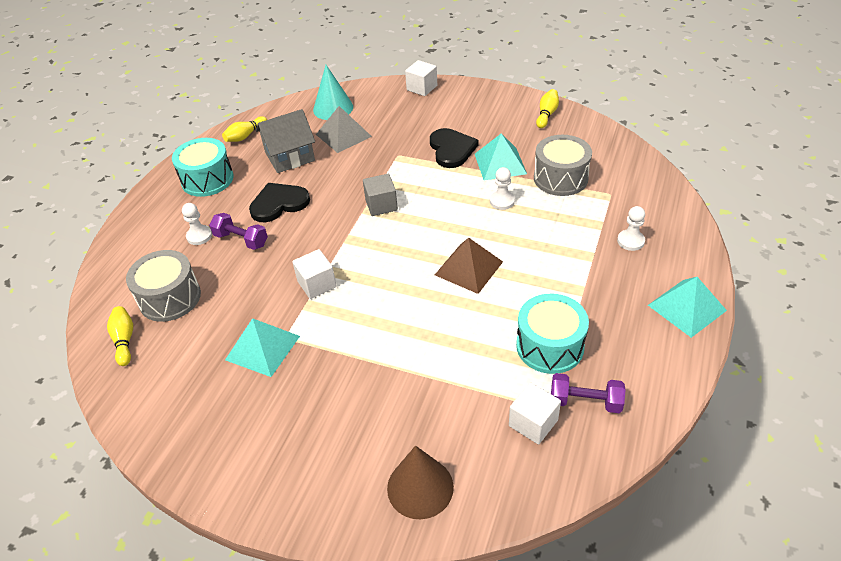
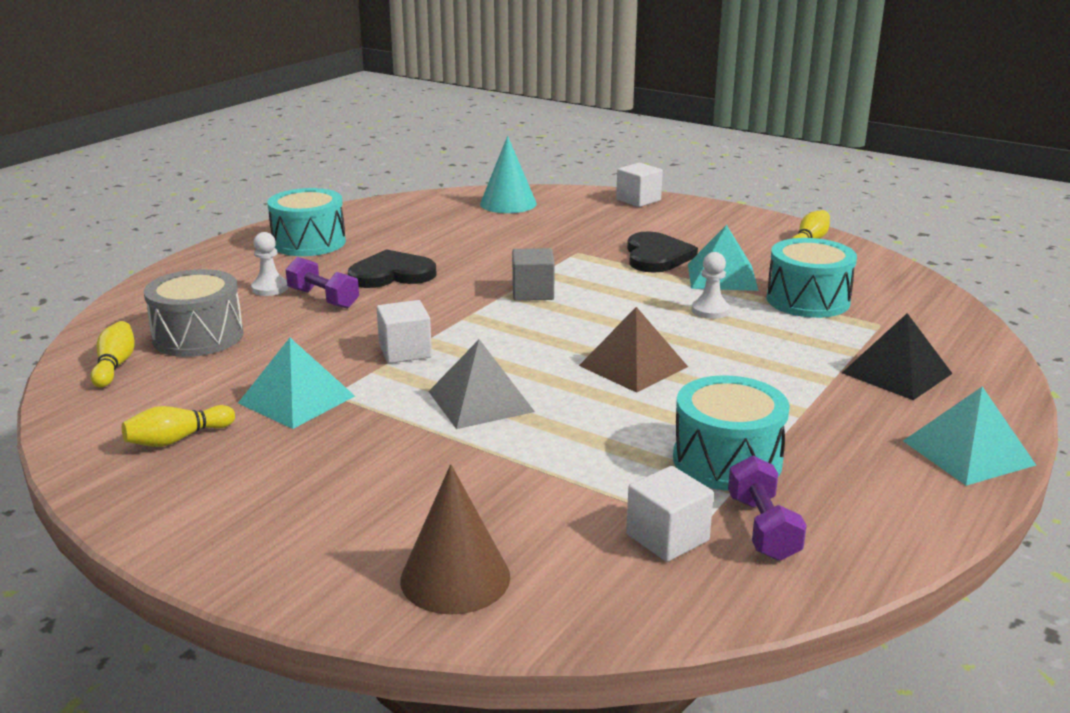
camera: 10 degrees right, 20 degrees down
(245, 136) = (379, 213): yellow bowling pin -> yellow bowling pin (177, 439)
(290, 156) = (428, 236): grey house -> none
(343, 135) = (510, 227): grey pyramid -> grey pyramid (480, 401)
(560, 178) = (807, 300): grey drum -> turquoise drum
(585, 402) = (762, 528): purple dumbbell -> purple dumbbell turned 60 degrees clockwise
(630, 241) = (896, 373): white pawn -> black pyramid

